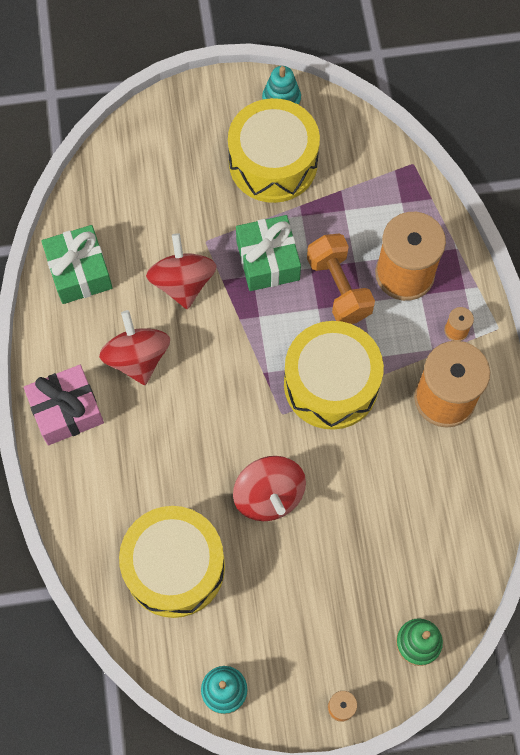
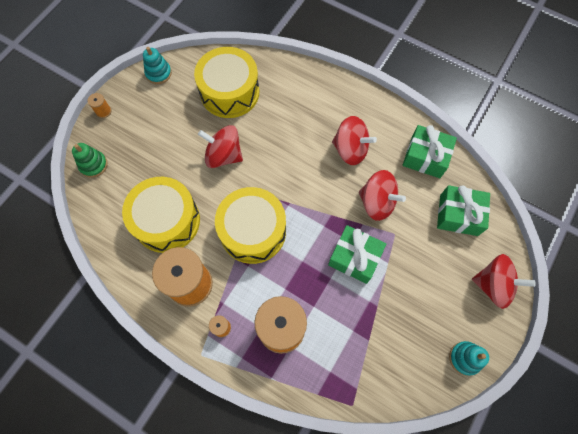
camera: 130 degrees right, 0 degrees up
(67, 410) = (349, 100): pink gift -> none
(128, 194) = (458, 215): none -> green gift
(183, 118) = (493, 285): none -> red spinning top
(273, 163) = (420, 314): yellow drum -> yellow drum (167, 221)
(339, 288) = (305, 283): orange dumbbell -> none

